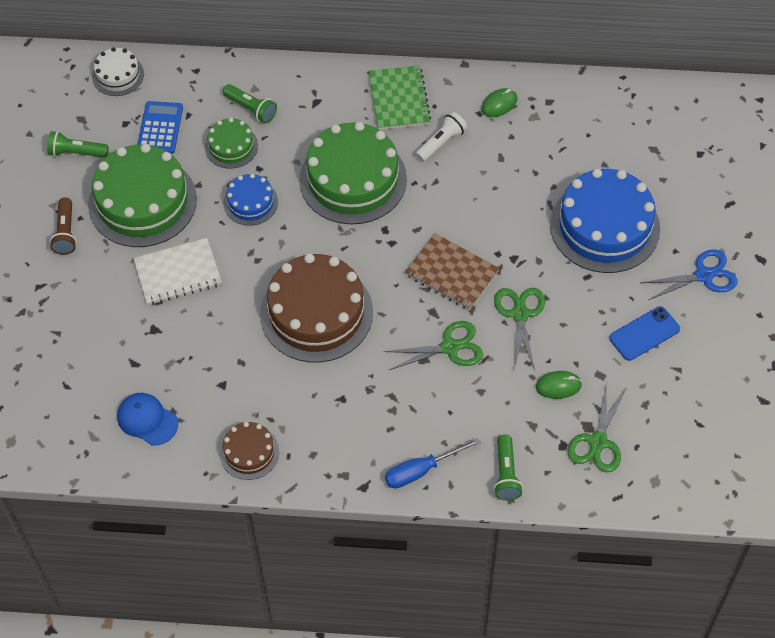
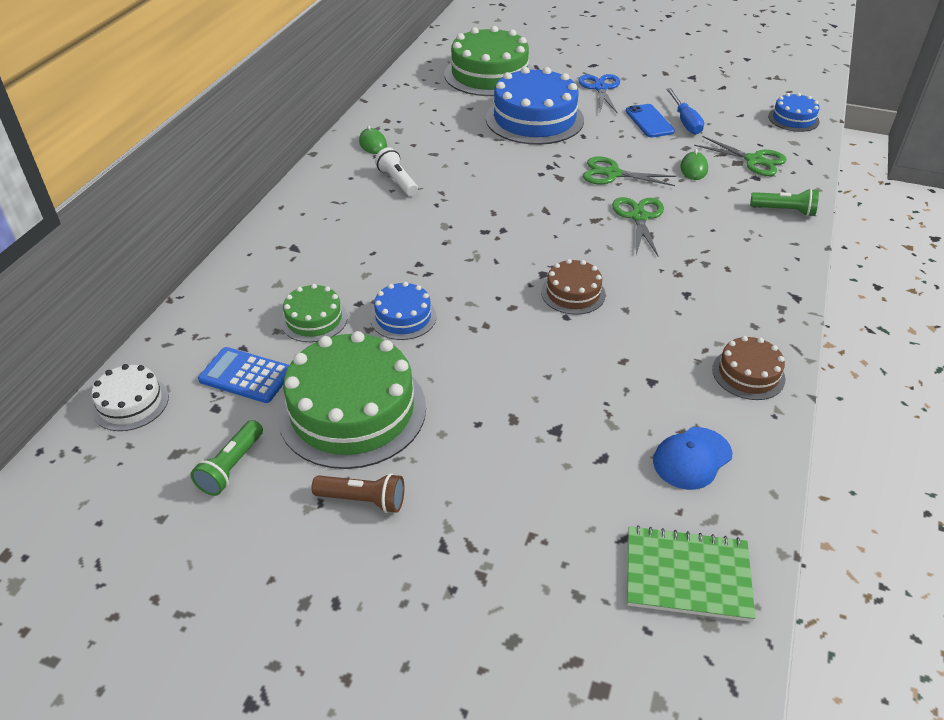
camera: 75 degrees left, 15 degrees down
(178, 273) = (478, 394): white notebook -> none
(251, 109) = (270, 295): green flashlight -> none
(316, 313) = (573, 293): brown cake -> brown cake, size x0.50
(353, 179) = (411, 240): green cake -> green cake (489, 74)
(399, 99) = (328, 196): green notebook -> green notebook (687, 575)
(421, 470) = (778, 258): blue screwdriver -> blue screwdriver (685, 121)
(452, 273) = (553, 201): brown notebook -> none
(712, 479) = (793, 119): none -> blue cake

